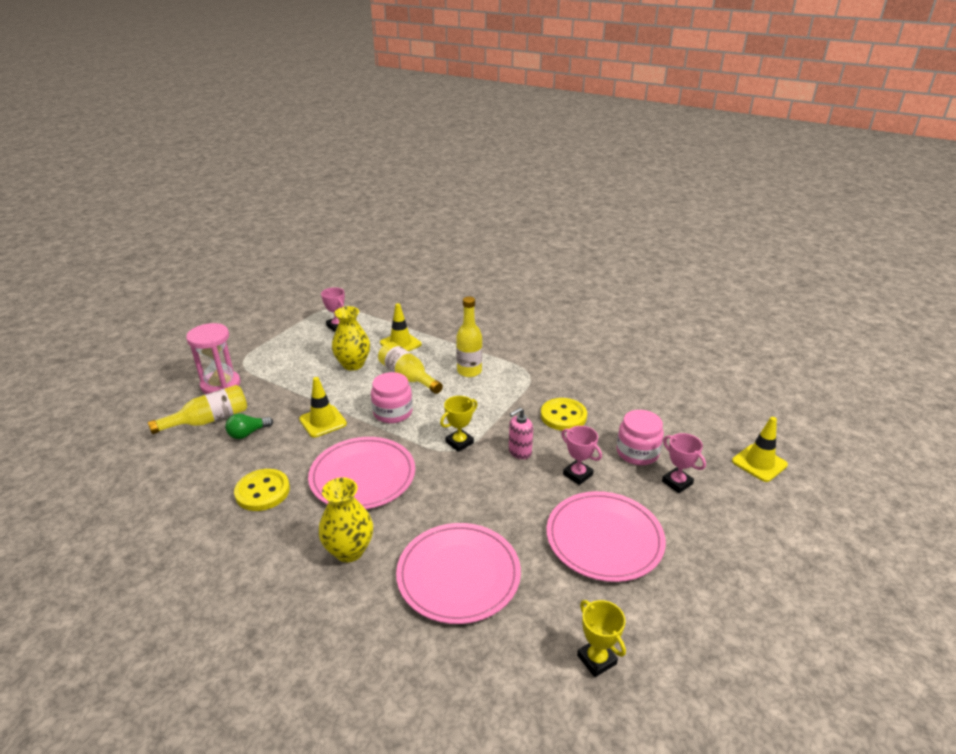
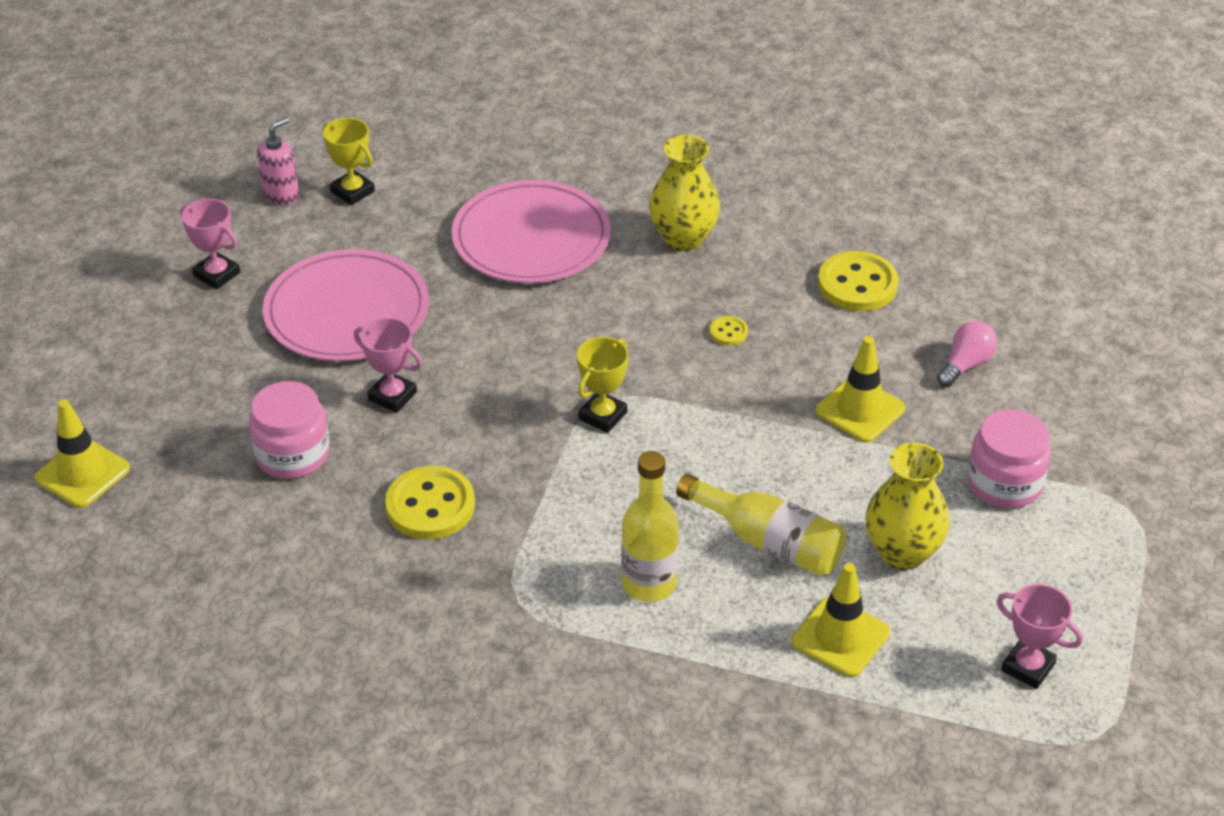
camera: 165 degrees right, 10 degrees up
(208, 420) = (1055, 375): yellow bottle -> none
(220, 385) = (1114, 449): pink hourglass -> none
(248, 433) = (966, 365): green light bulb -> pink light bulb
(362, 476) = (728, 332): pink plate -> yellow button
(392, 412) = (749, 452): pink jar -> pink jar (1004, 483)
(519, 452) = (495, 418): pink soap dispenser -> pink soap dispenser (281, 194)
(677, 482) = (231, 412): pink trophy -> pink trophy (217, 274)

